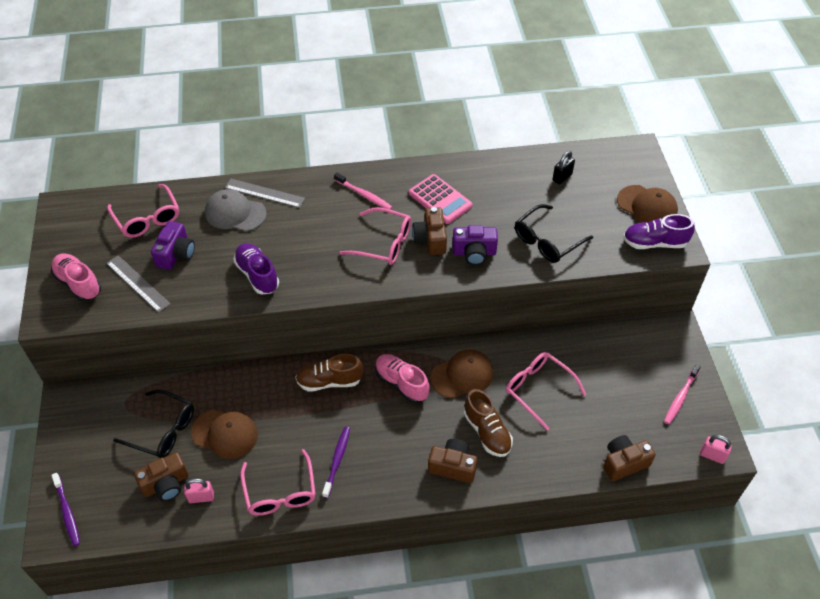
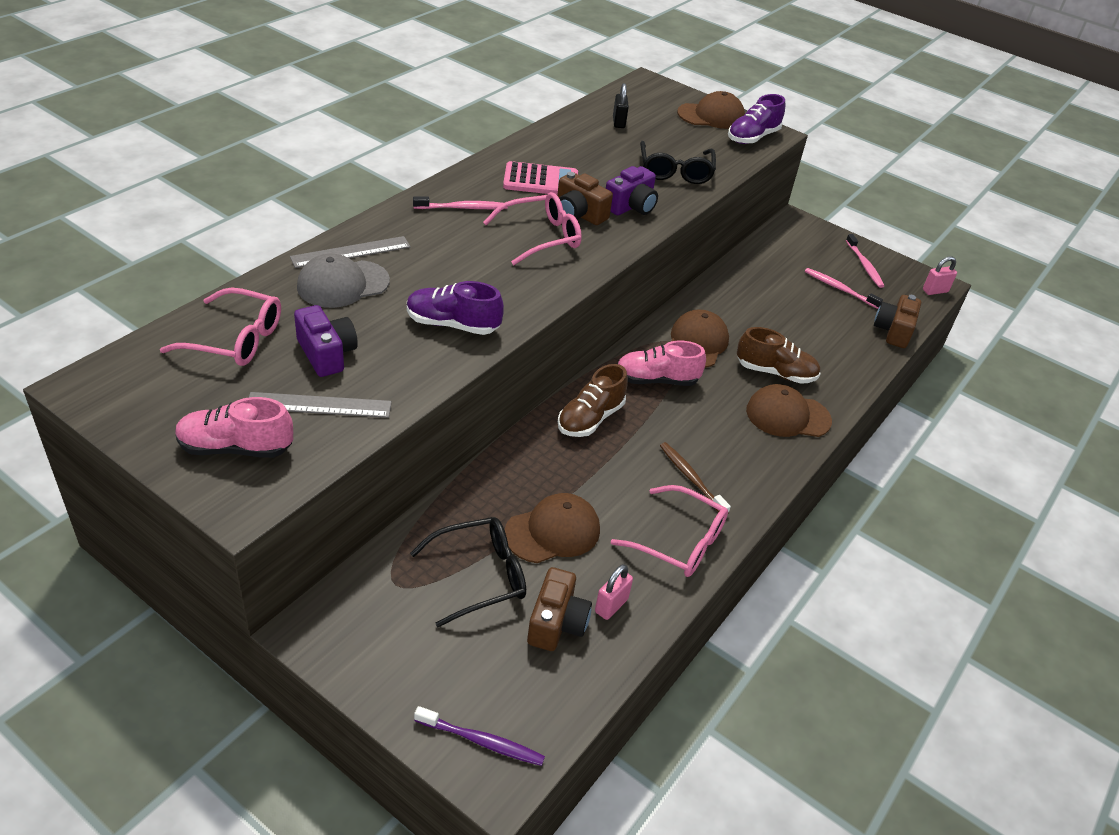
camera: 50 degrees left, 10 degrees down
(337, 460) = (691, 478): purple toothbrush -> brown toothbrush
(453, 466) = (787, 415): brown camera -> brown cap
(538, 390) = (767, 318): pink glasses -> none
(629, 403) = (839, 289): none -> pink toothbrush

